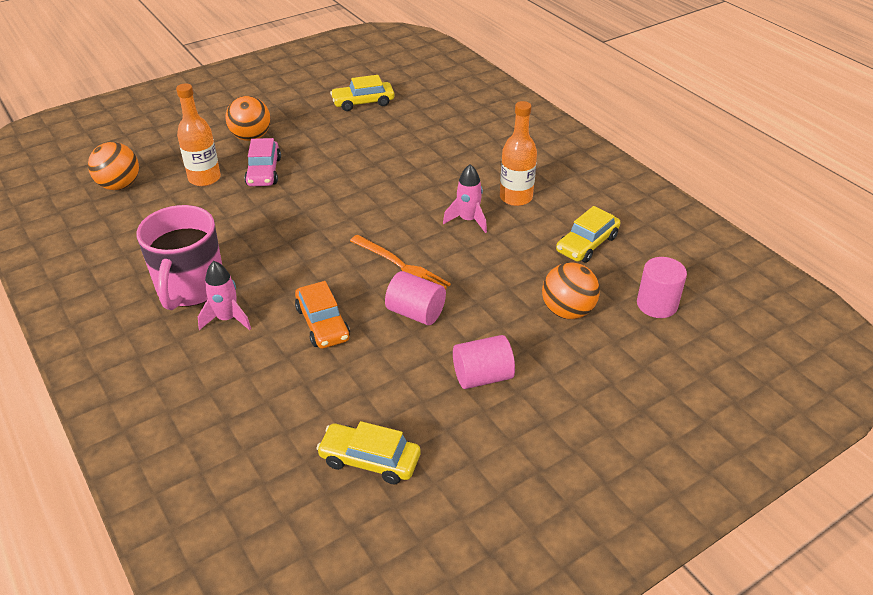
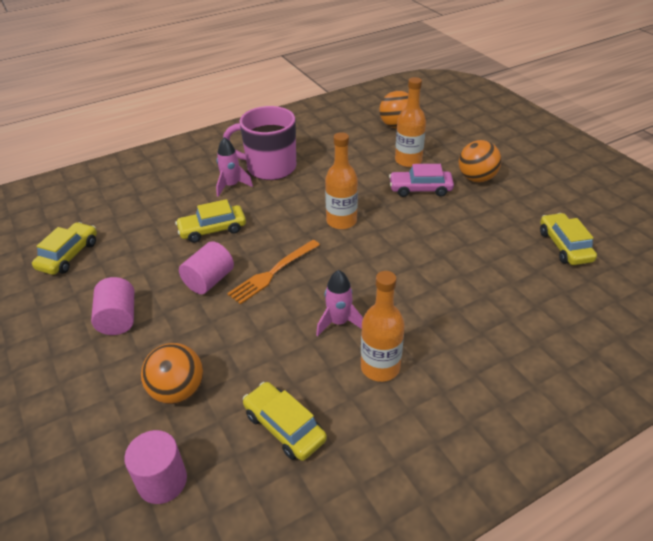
camera: 95 degrees right, 0 degrees up
(315, 223) = (341, 221): none -> orange bottle
(322, 323) = (212, 229): orange car -> yellow car

